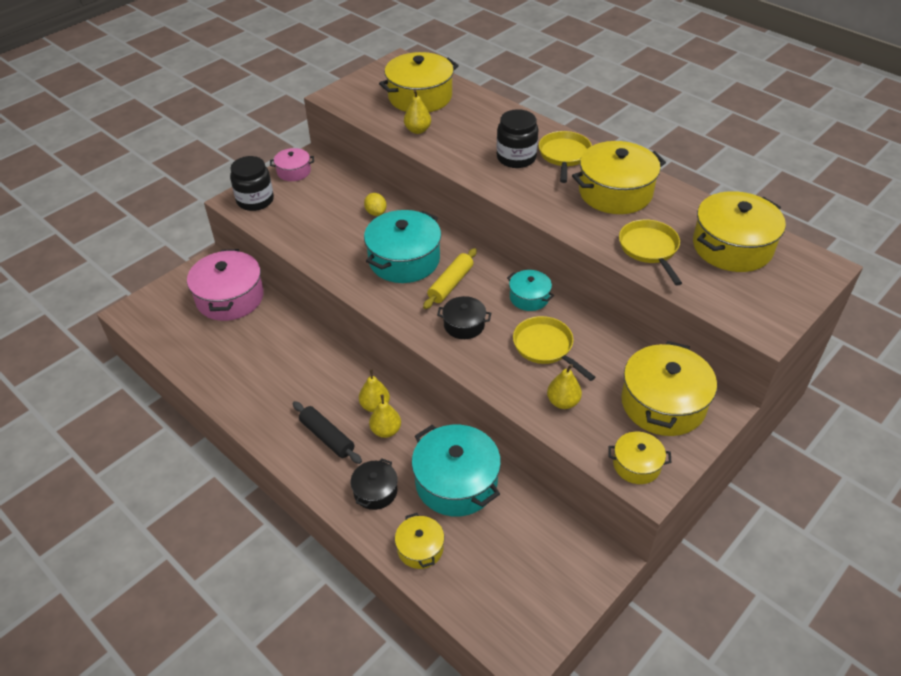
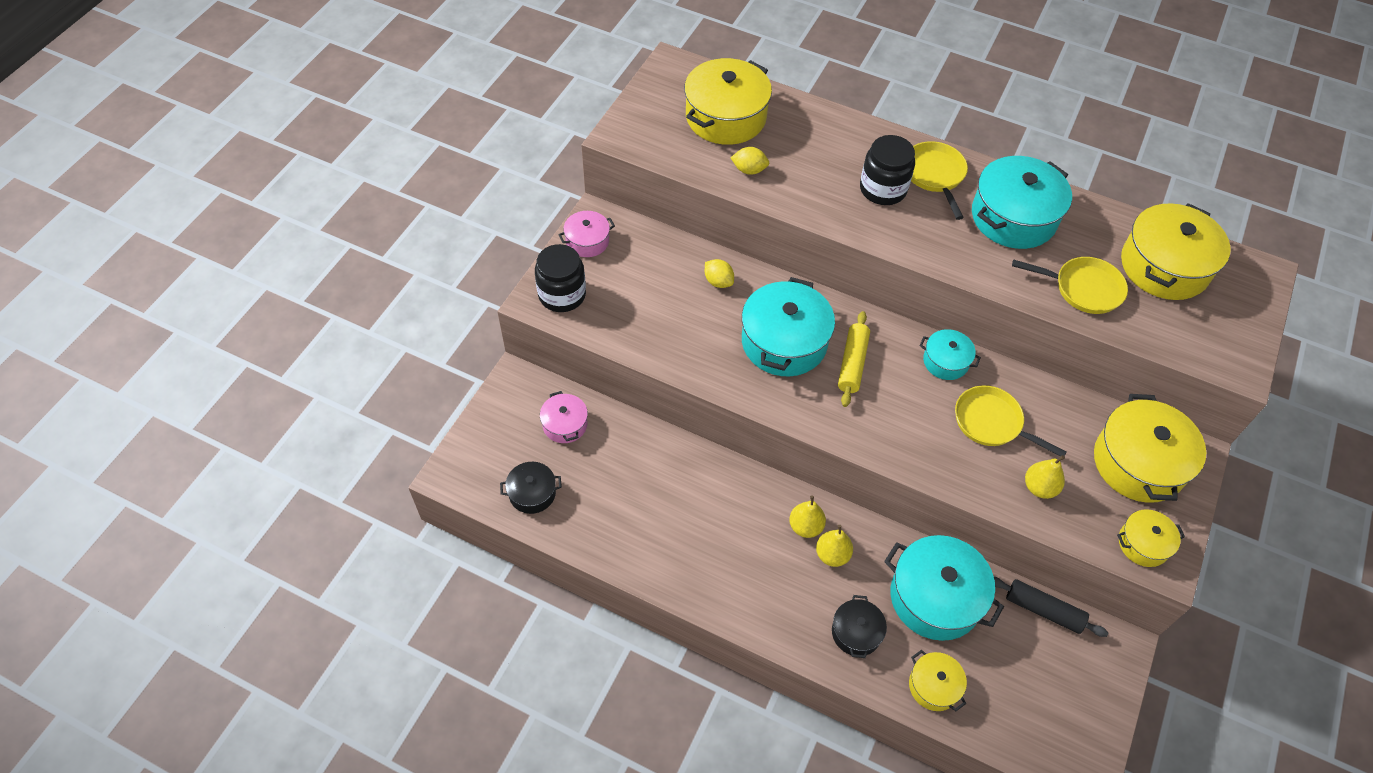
camera: 20 degrees left, 10 degrees up
(230, 298) = (565, 424): pink pot -> pink pot, size x0.53
(327, 437) = (772, 580): black rolling pin -> black rolling pin (1043, 610)
(417, 130) = (749, 170): yellow pear -> yellow lemon
(464, 325) = (892, 415): black pot -> black pot (532, 493)
(615, 192) = (1013, 217): yellow pot -> turquoise pot
(649, 249) = (1083, 289): yellow pan -> yellow pan turned 135 degrees clockwise

